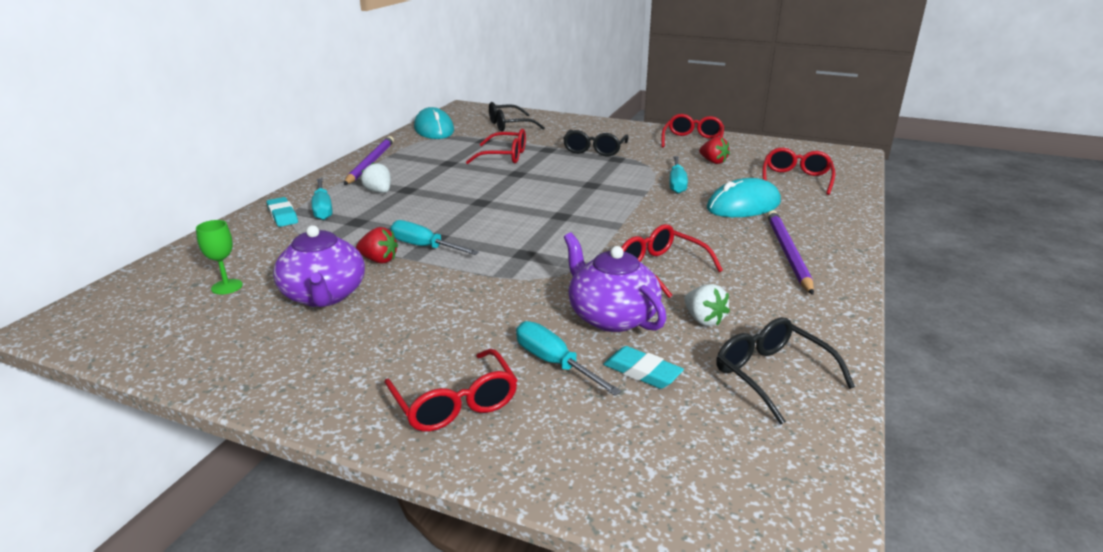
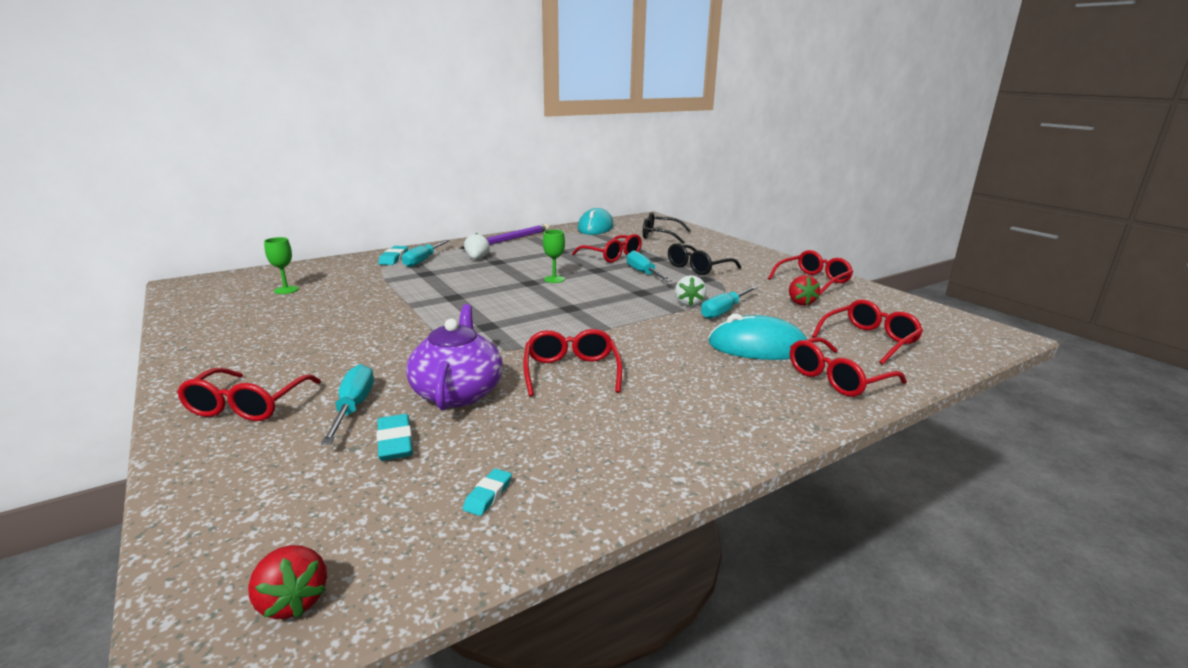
camera: 35 degrees right, 5 degrees down
(324, 296) = (319, 311): purple teapot -> none
(379, 260) = (391, 300): red strawberry -> red strawberry (292, 601)
(424, 247) = (433, 301): turquoise screwdriver -> turquoise screwdriver (643, 273)
(496, 193) = (554, 279): none -> green goblet
(703, 320) = (524, 425): white strawberry -> white strawberry (689, 303)
(771, 375) = (488, 495): black glasses -> turquoise eraser
(787, 253) = (721, 401): purple pencil -> none
(821, 213) = (837, 378): none -> red glasses

